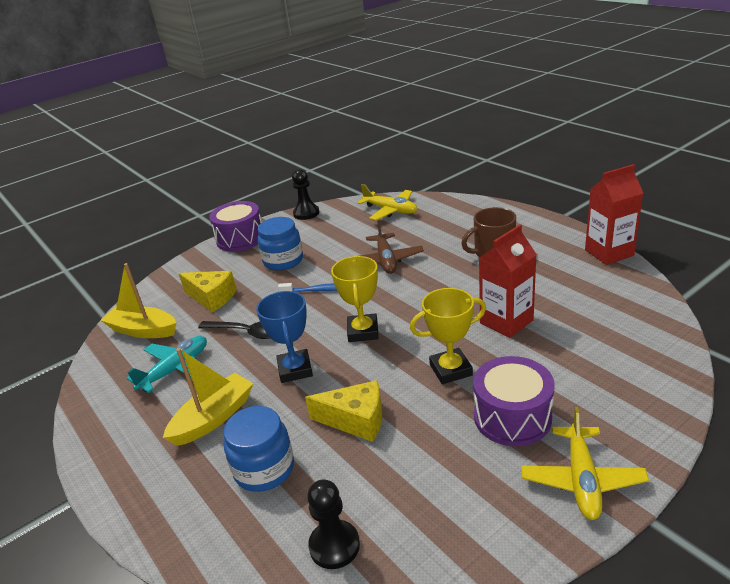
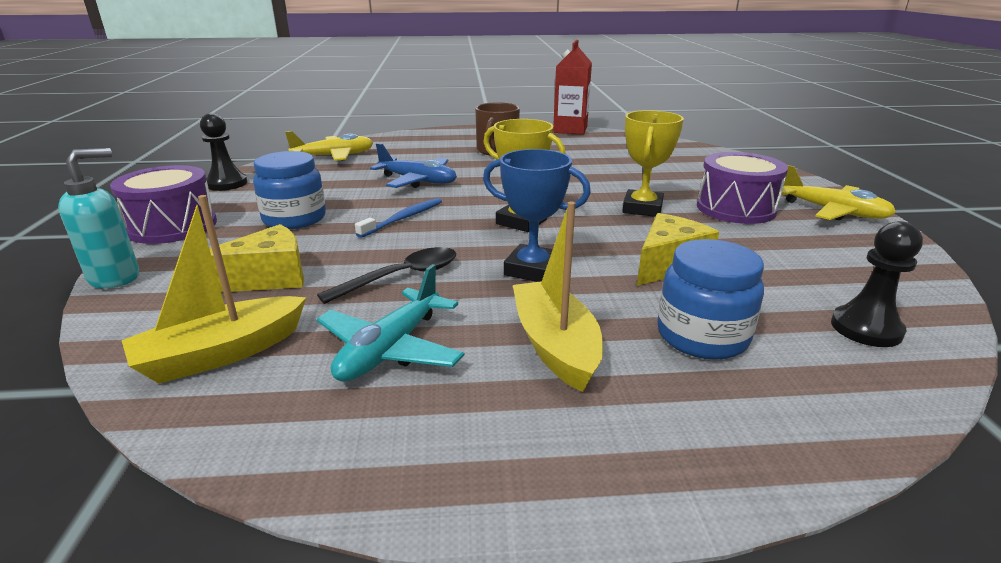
camera: 60 degrees left, 5 degrees down
(175, 370) = (390, 349): turquoise plane -> turquoise plane turned 135 degrees counterclockwise
(181, 264) = (115, 277): none -> turquoise soap dispenser
(386, 260) = (418, 181): brown plane -> blue plane
(506, 322) = (604, 175): red carton -> none

